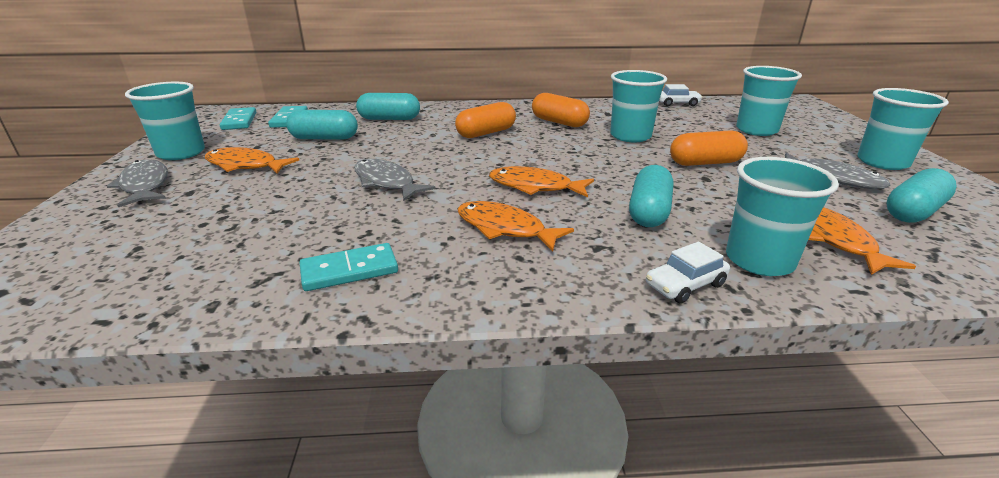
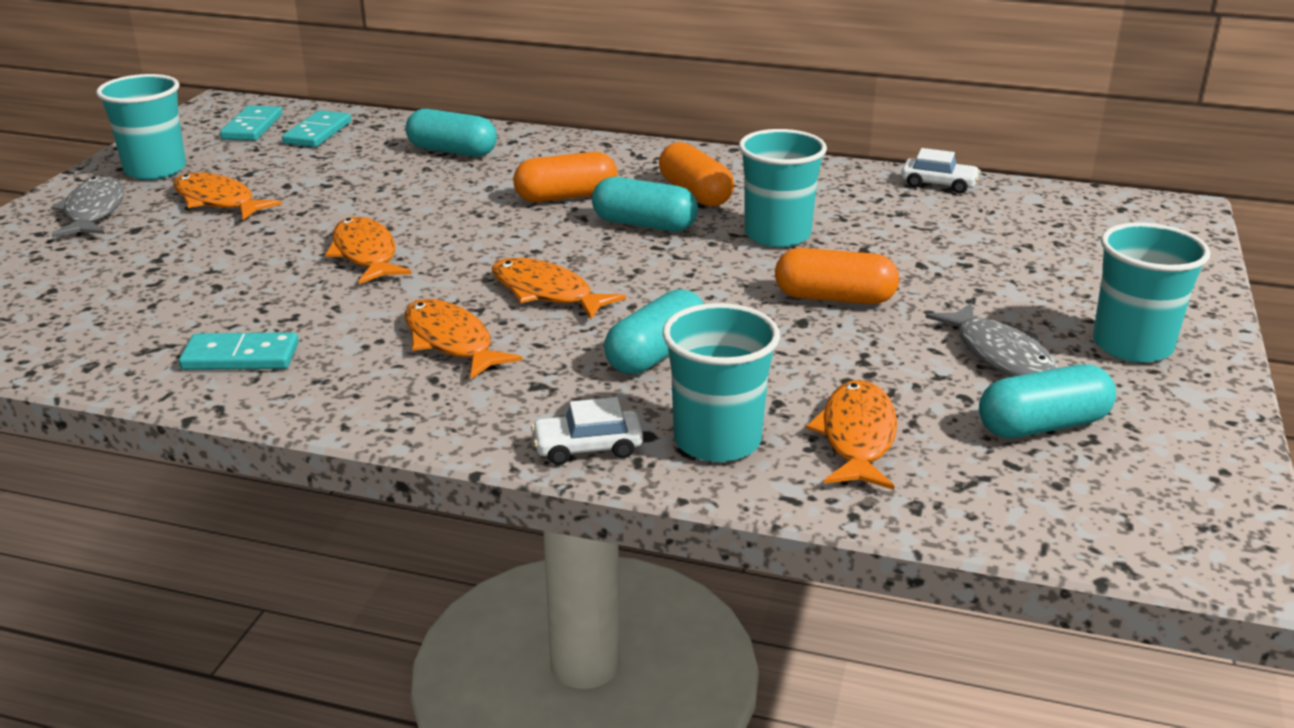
camera: 20 degrees right, 0 degrees up
(324, 138) = (340, 172): turquoise capsule -> turquoise capsule (644, 224)
(386, 182) = (365, 254): grey fish -> orange fish
(756, 130) = (1004, 256): turquoise cup -> none

